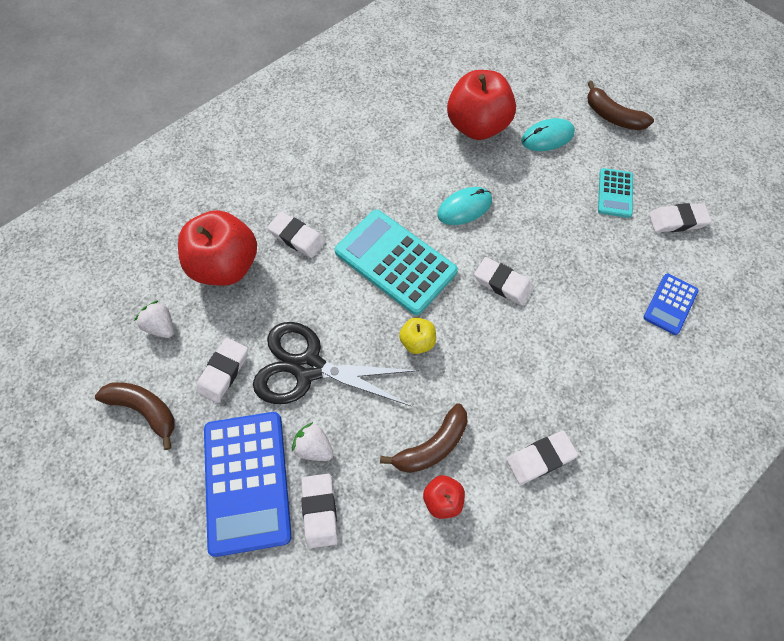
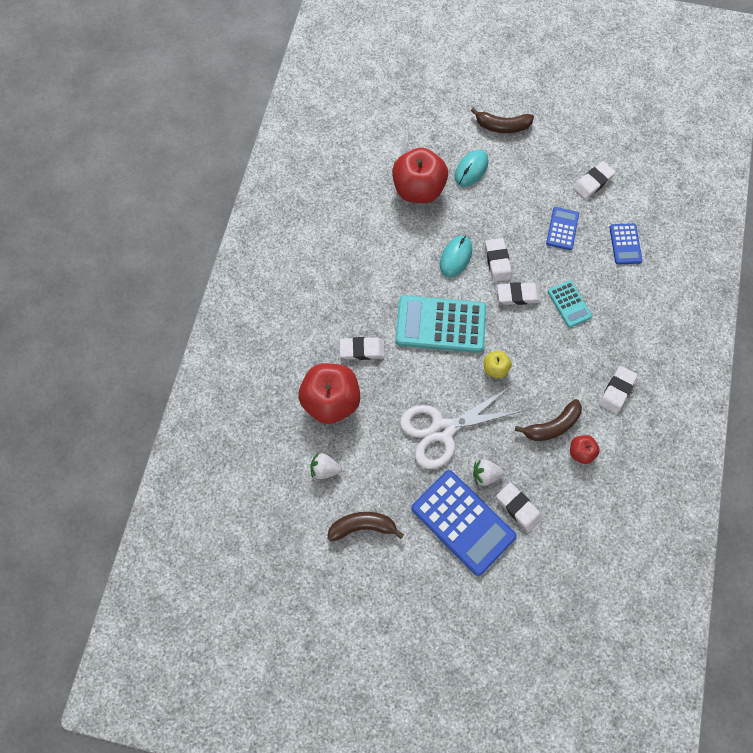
camera: 35 degrees left, 5 degrees up
(223, 371) = (391, 469): white eraser -> white eraser (497, 261)
(308, 367) = (442, 430): black scissors -> white scissors
(432, 445) = (552, 426): brown banana -> brown banana turned 45 degrees clockwise
(605, 246) = (562, 229): none -> blue calculator
(615, 193) = (543, 186): turquoise calculator -> turquoise calculator (569, 304)

